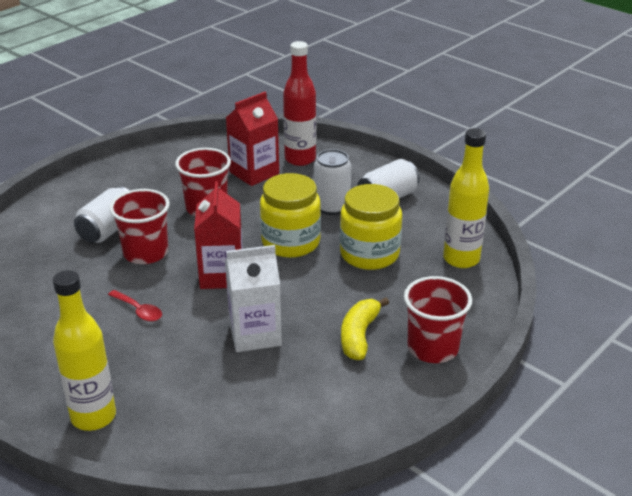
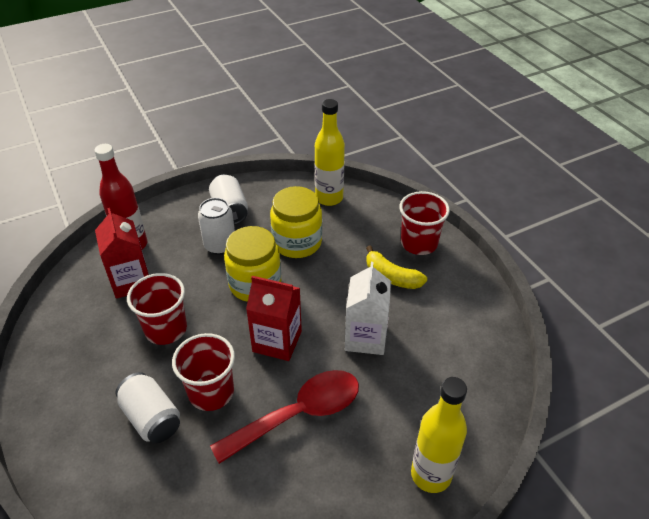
camera: 70 degrees left, 10 degrees up
(139, 310) = (299, 414): red spoon -> red spoon, size x2.27

